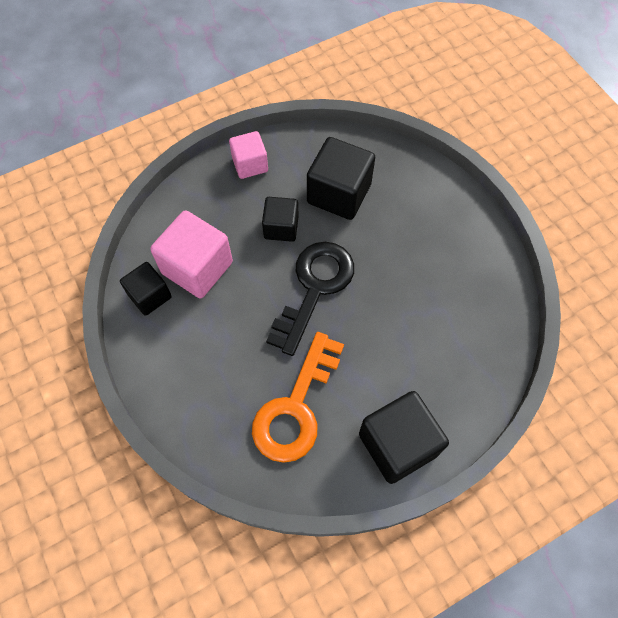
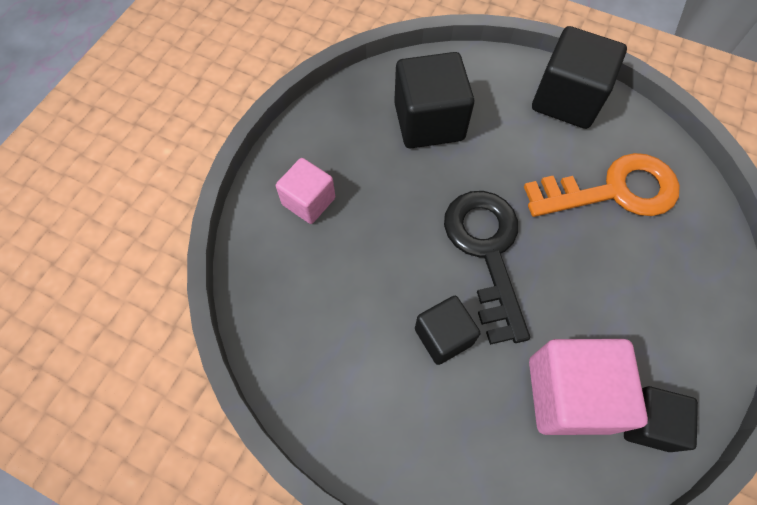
camera: 125 degrees left, 0 degrees up
(250, 164) = (383, 444): pink cube -> pink cube (309, 201)
(314, 288) = (486, 251): black key -> black key turned 90 degrees clockwise
(339, 194) = (350, 303): black cube -> black cube (429, 121)

